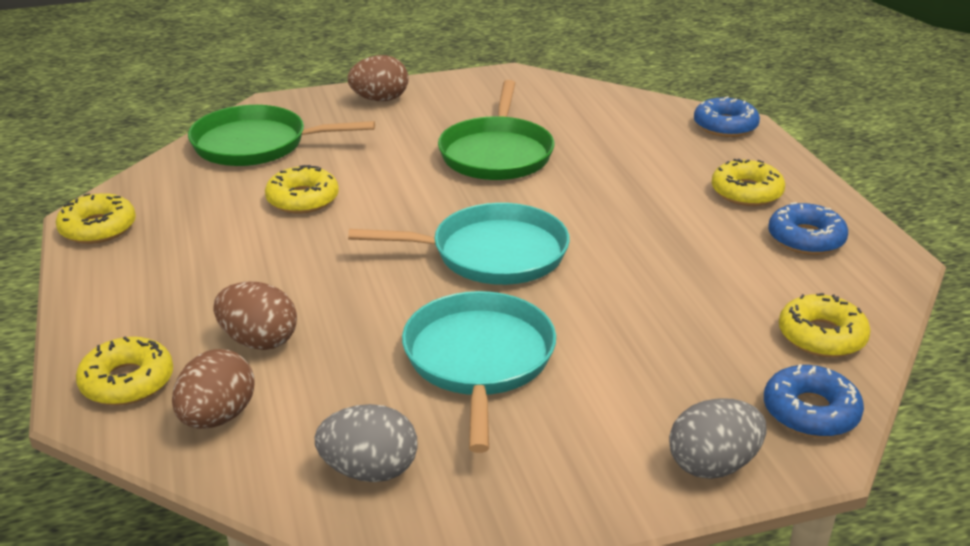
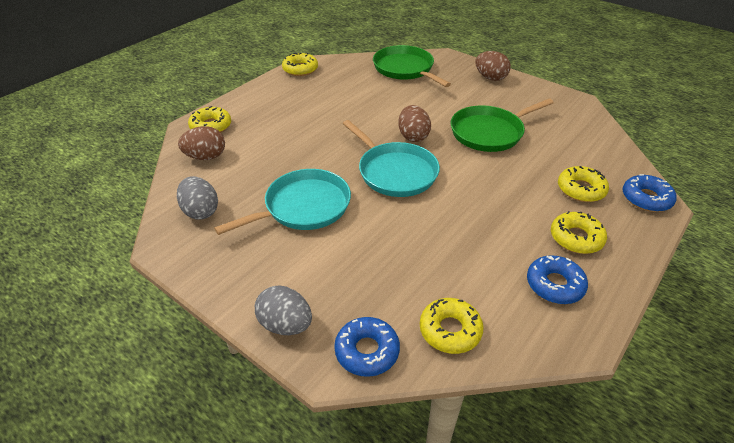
camera: 55 degrees right, 10 degrees up
(259, 341) = (262, 142): brown egg -> brown egg (413, 136)
(302, 199) = (376, 101): yellow donut -> yellow donut (581, 189)

